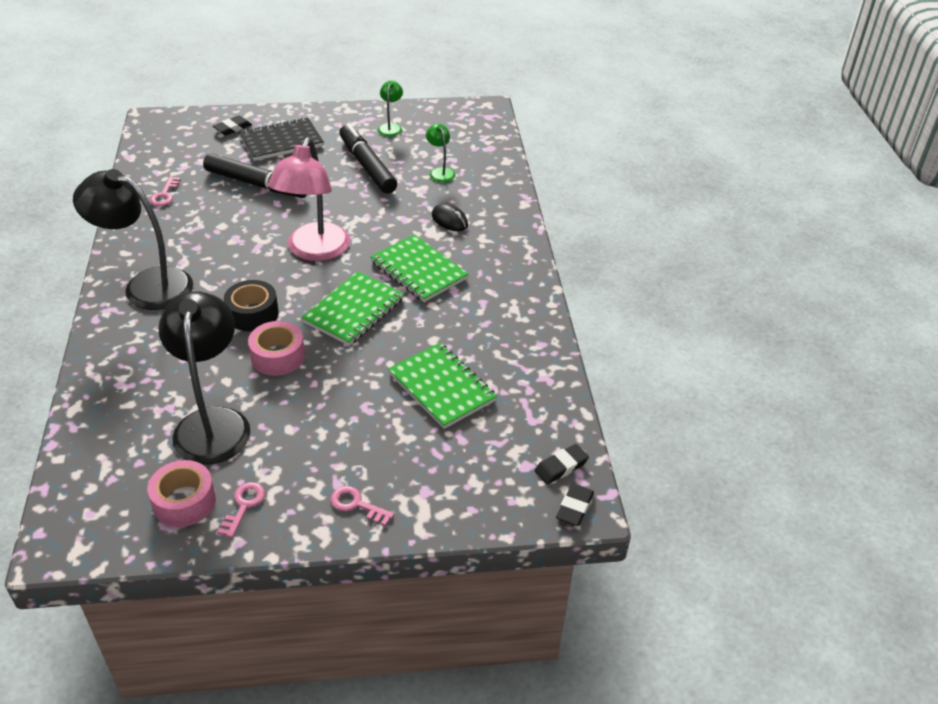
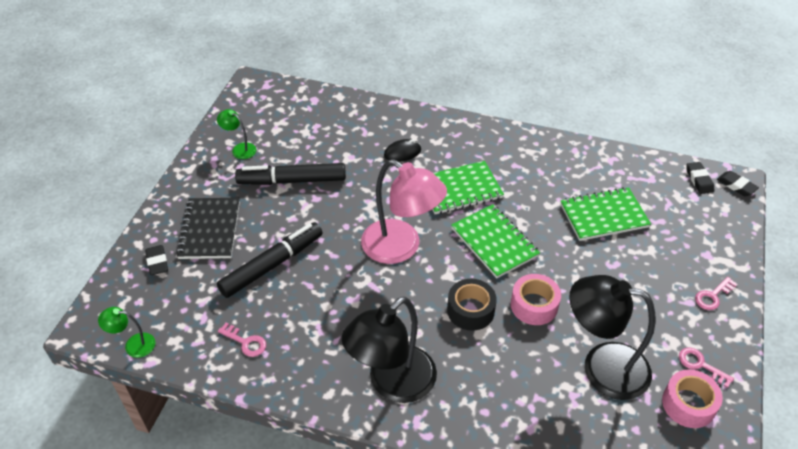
camera: 65 degrees left, 5 degrees up
(440, 172) = (331, 138): green lamp -> green lamp (133, 345)

